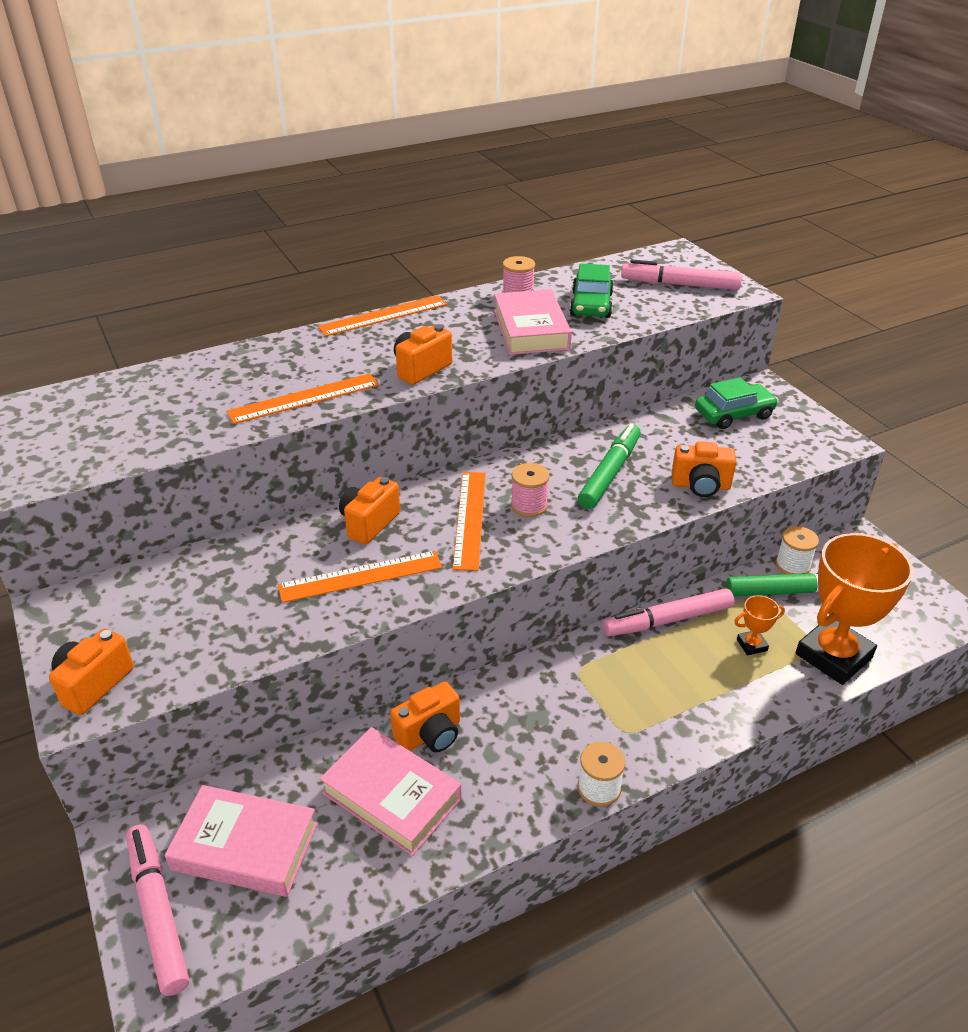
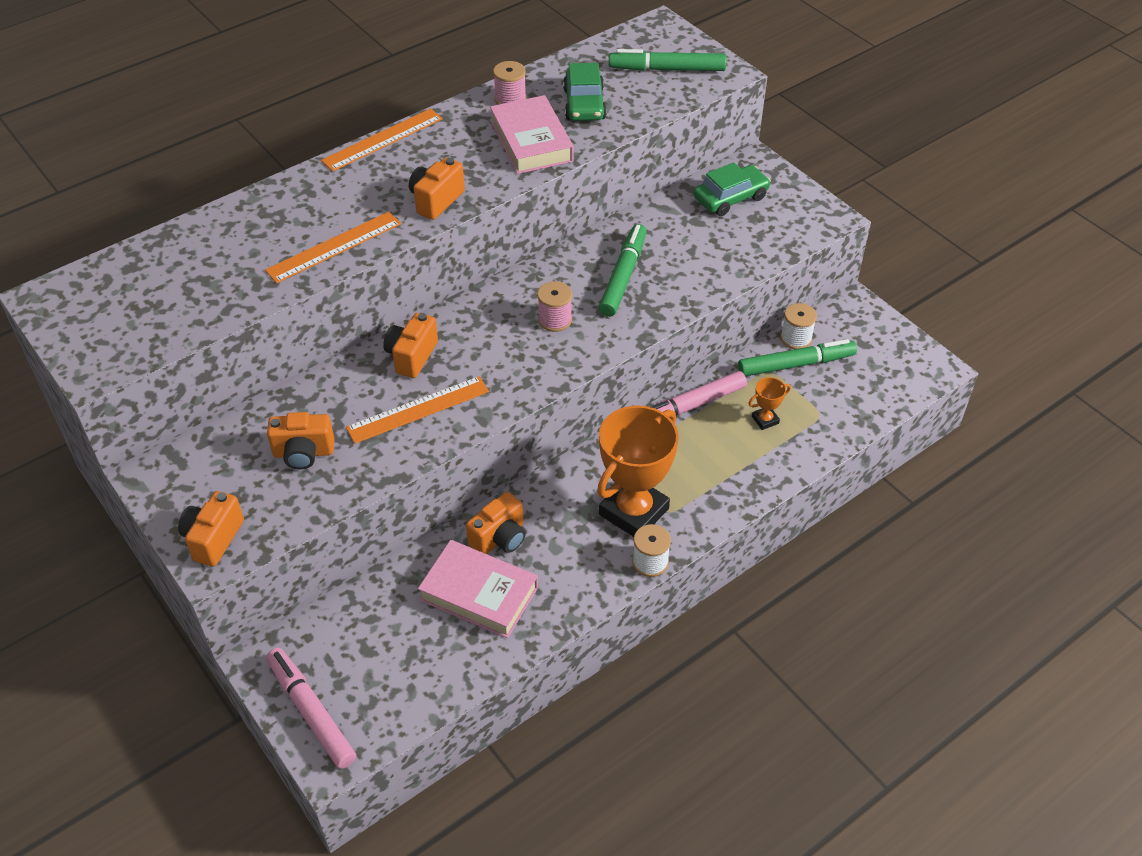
camera: 10 degrees left, 10 degrees up
(245, 847) = (367, 652): pink book -> none
(470, 519) = (503, 340): orange ruler -> none
(680, 285) = (667, 69): pink marker -> green marker
(700, 486) = (707, 280): orange camera -> orange camera (303, 453)
(833, 656) = (835, 420): orange trophy -> orange trophy (633, 511)

